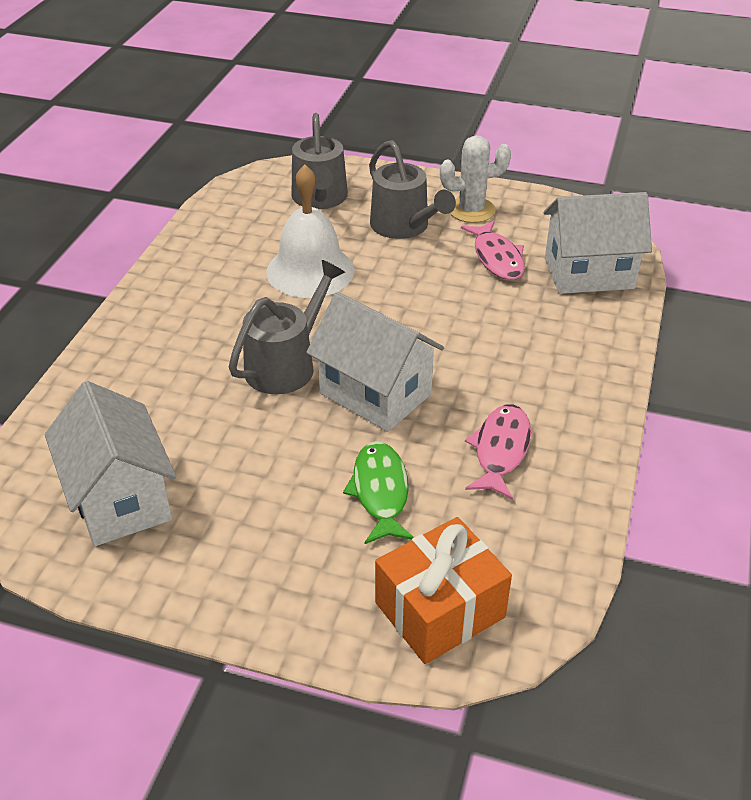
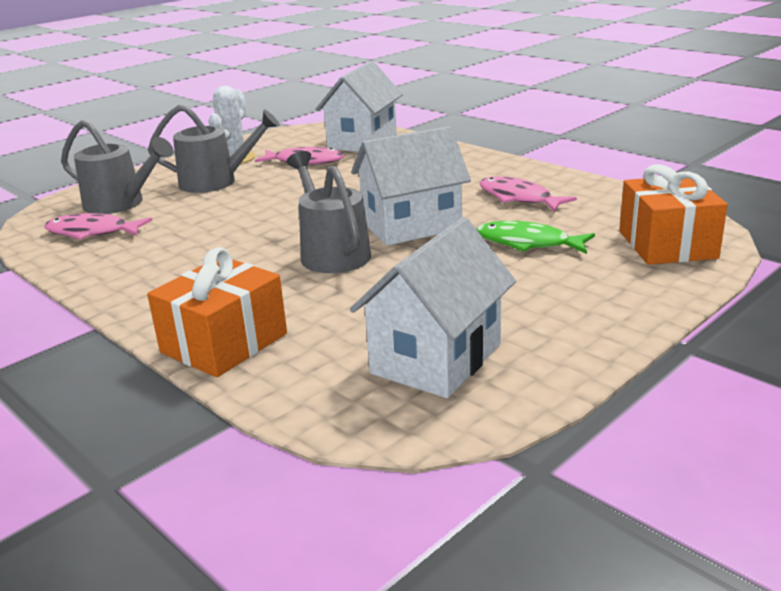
camera: 60 degrees left, 15 degrees down
(102, 371) = (224, 343): none -> orange gift
(120, 499) = (436, 358): white house -> white house turned 60 degrees counterclockwise
(255, 214) = (92, 232): none -> pink fish
(310, 271) = (217, 223): white bell -> none

